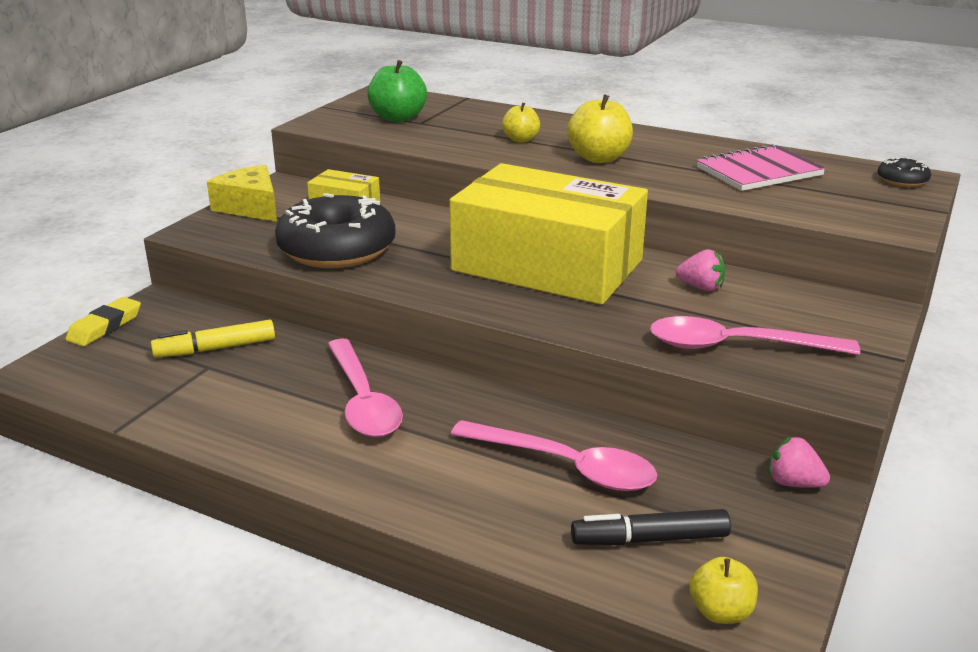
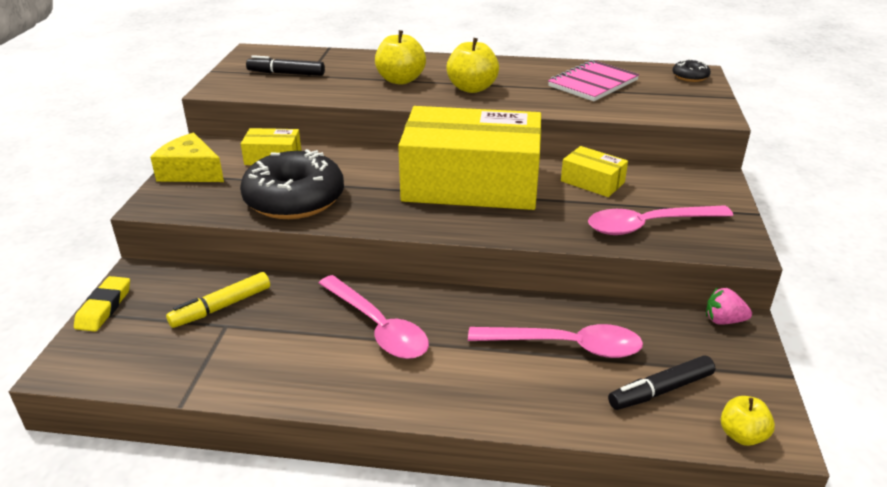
camera: 20 degrees left, 5 degrees up
(398, 118) = (286, 73): green apple -> black marker
(521, 139) = (400, 80): yellow apple -> yellow apple, size x1.63
(701, 287) = (592, 182): pink strawberry -> yellow box

